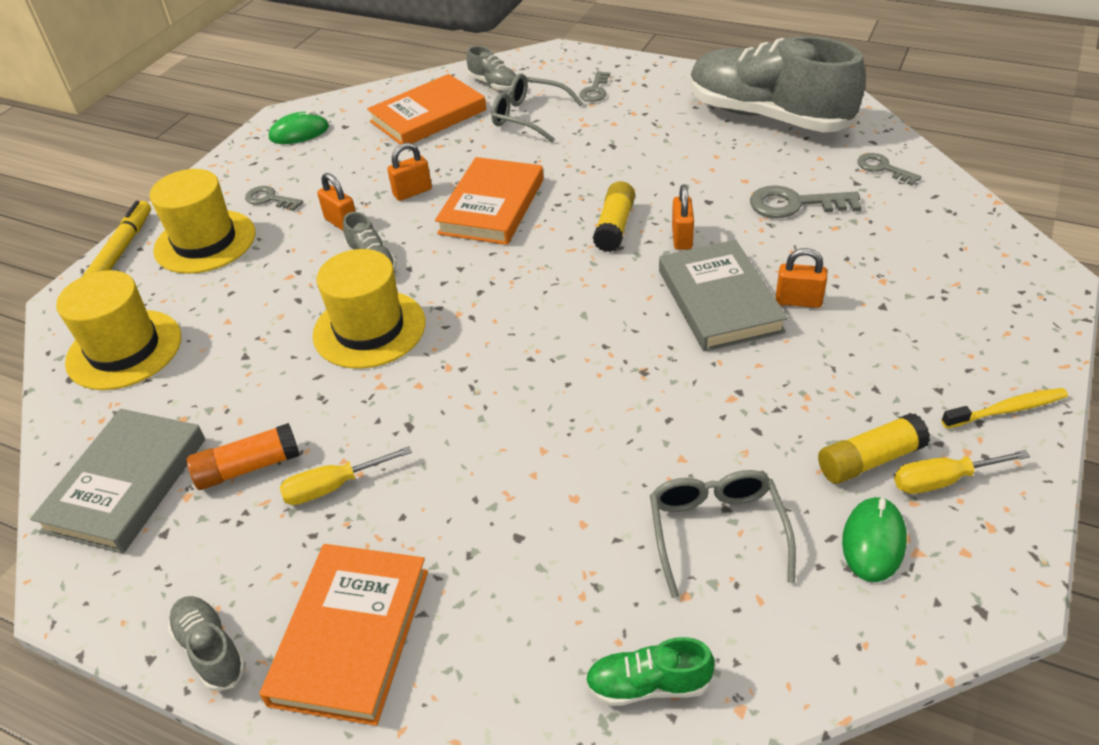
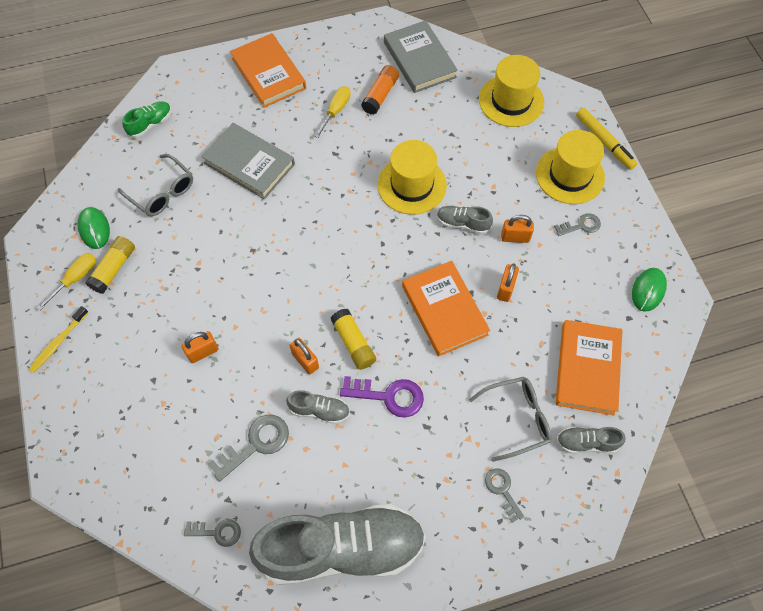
camera: 135 degrees right, 20 degrees up
(211, 650) = (311, 41): grey shoe -> grey shoe (319, 410)
(624, 176) = (388, 396): none -> purple key
(719, 300) = (247, 323): grey book -> grey book (249, 163)

